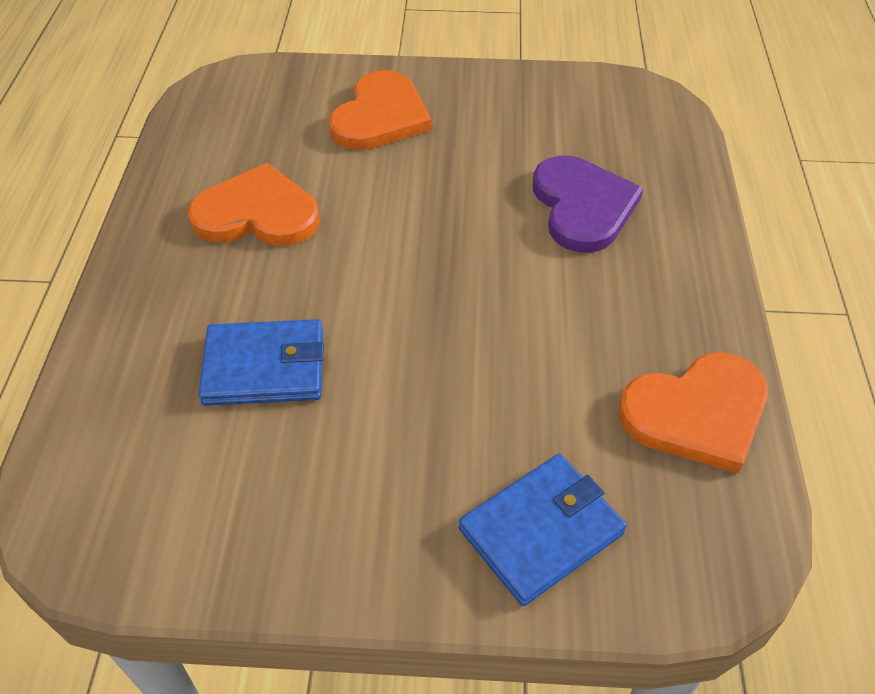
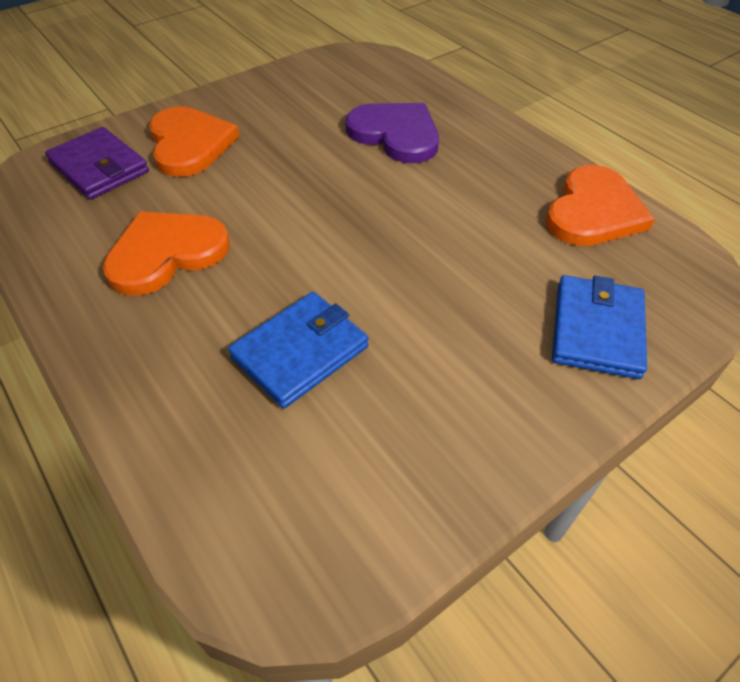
camera: 40 degrees left, 0 degrees up
(287, 102) = (99, 167): none -> purple wallet

